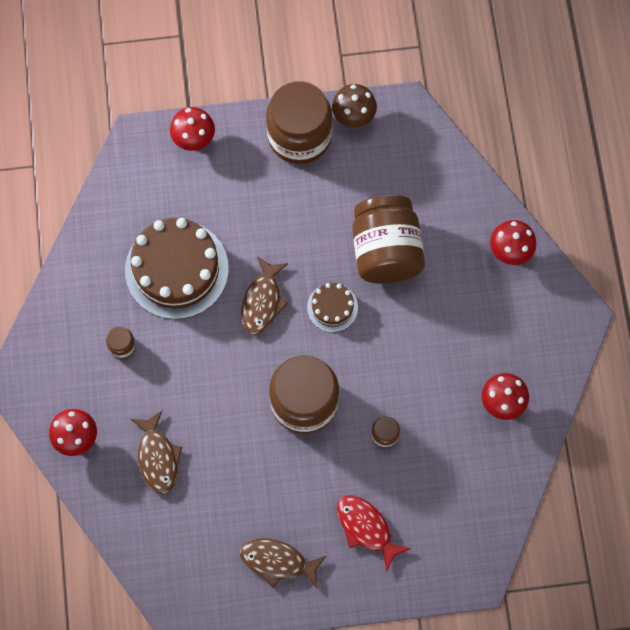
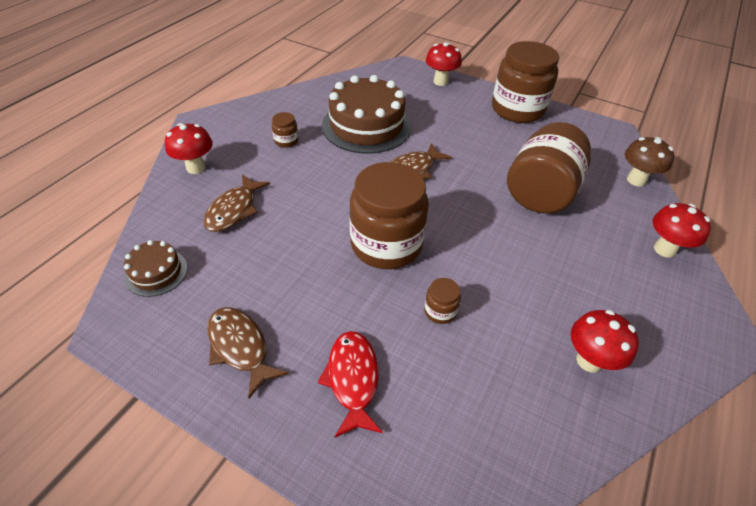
camera: 35 degrees right, 25 degrees down
(332, 307) = (465, 201): brown cake -> brown cake (156, 272)
(353, 118) = (567, 118): brown mushroom -> brown mushroom (636, 180)

